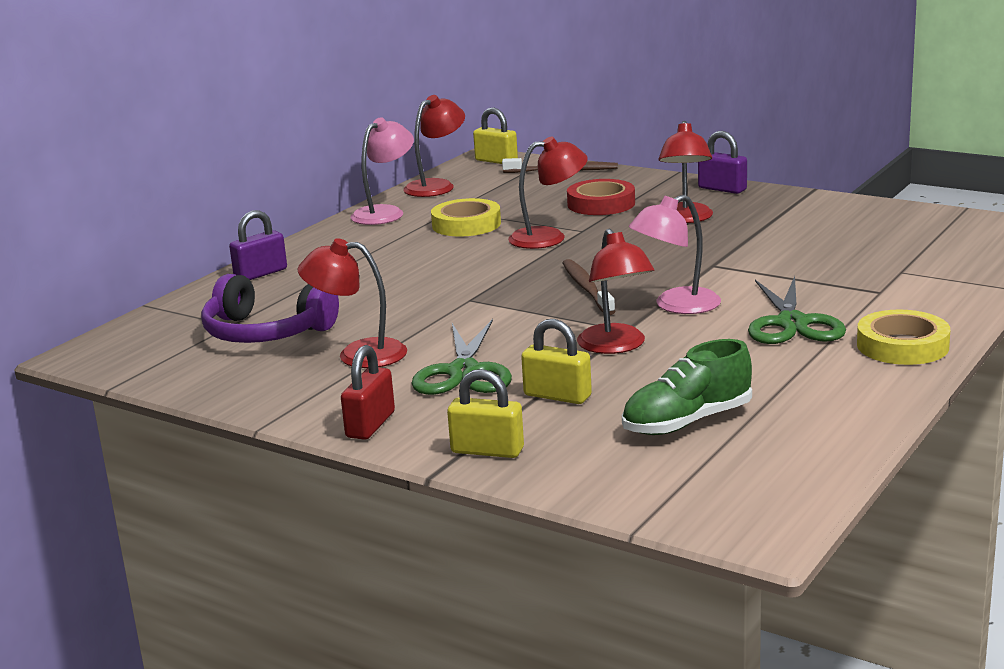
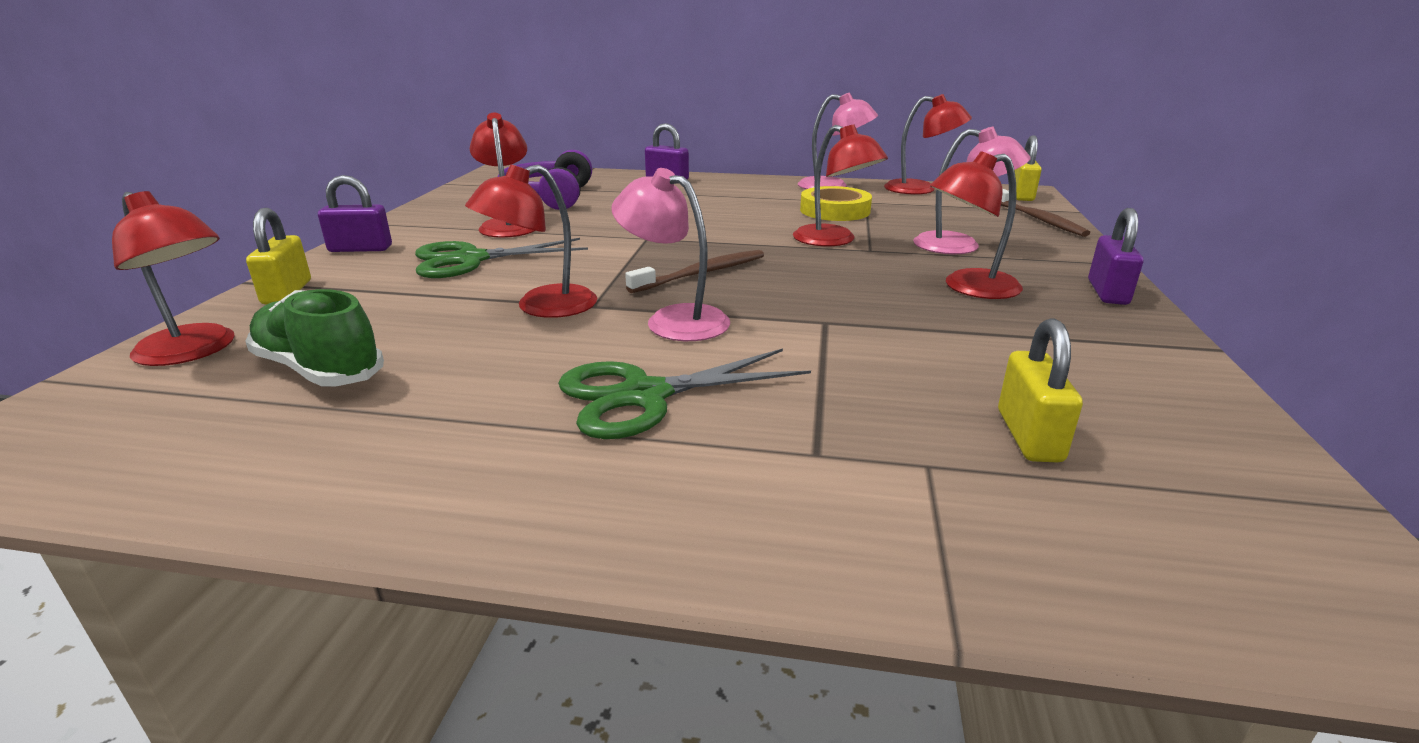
camera: 65 degrees right, 5 degrees up
(370, 425) = (360, 249): red padlock -> purple padlock
(557, 396) = (409, 300): yellow padlock -> yellow padlock (1029, 436)
(601, 204) = (960, 246): red tape -> pink lamp
(614, 475) = (194, 351): none -> red lamp
(902, 346) = (581, 501): yellow tape -> none

